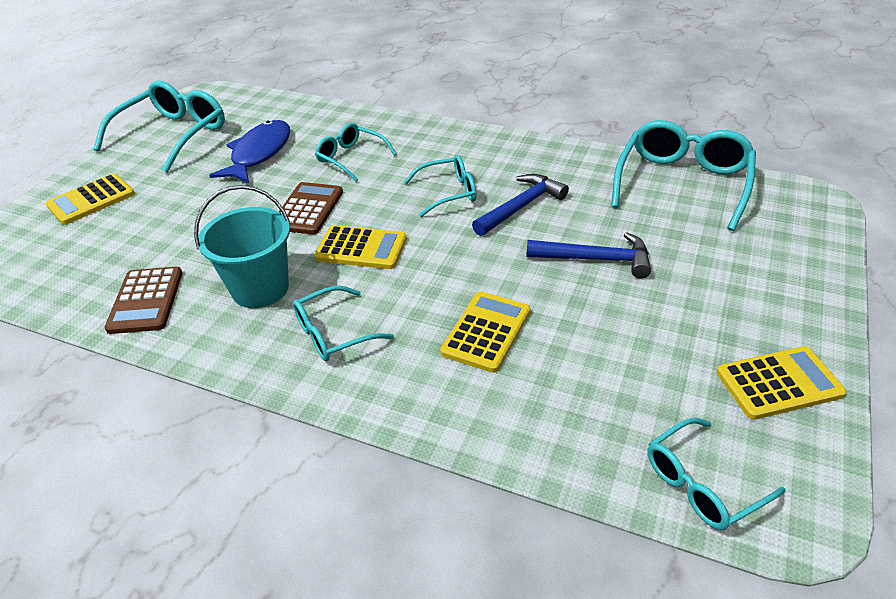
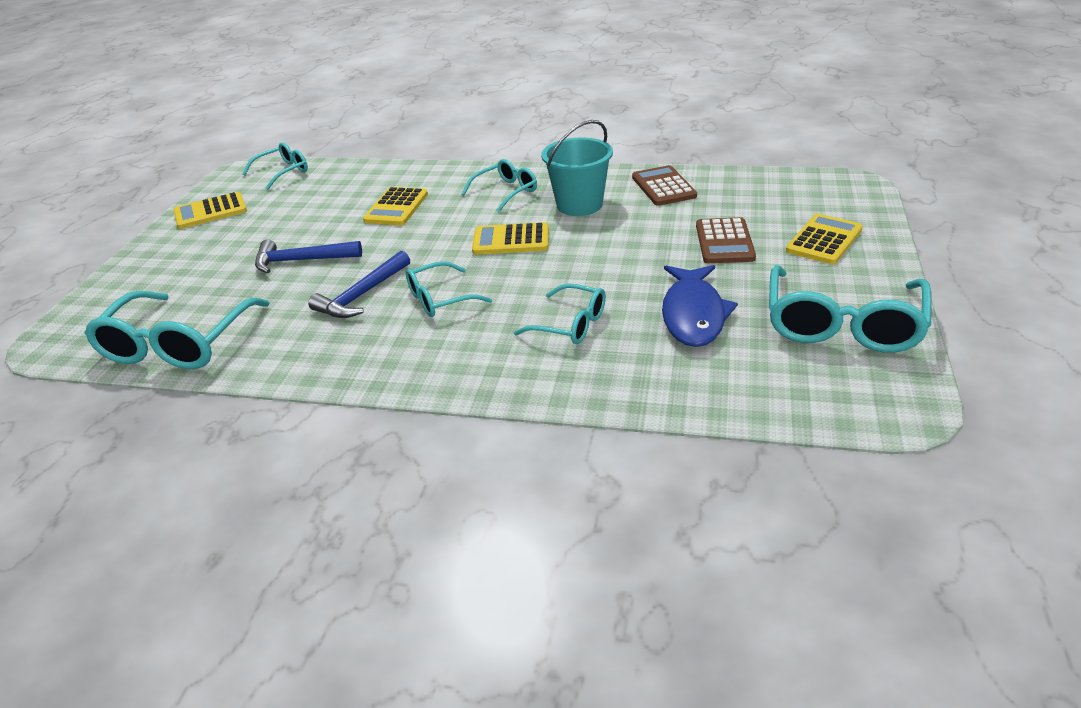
camera: 170 degrees right, 5 degrees down
(308, 209) = (583, 263): brown calculator -> brown calculator (724, 242)

